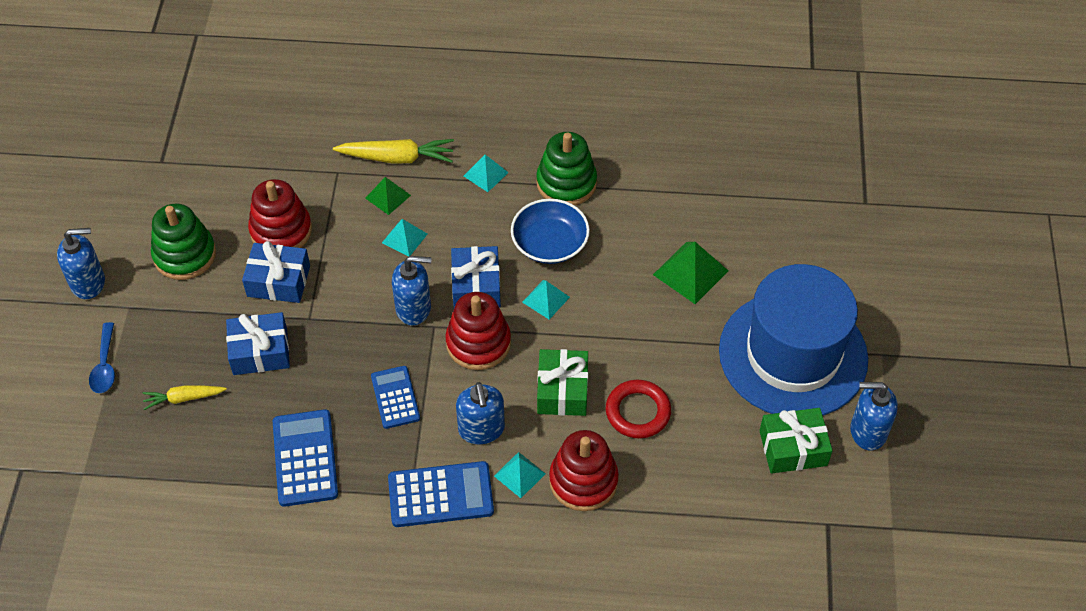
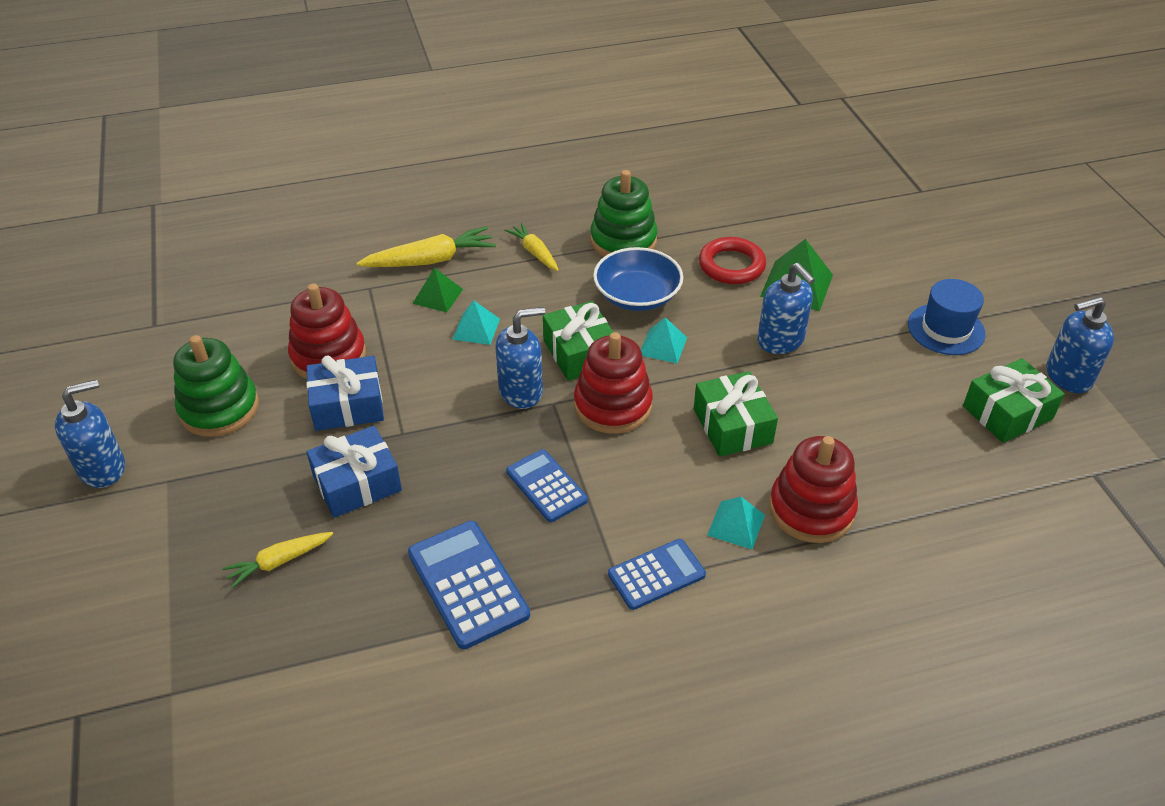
camera: 20 degrees left, 10 degrees down
(105, 365) = (157, 554): blue spoon -> none
(440, 495) = (656, 574): blue calculator -> blue calculator, size x0.66
(476, 286) = (580, 353): blue gift -> green gift
(481, 429) = (665, 490): blue soap dispenser -> blue soap dispenser (780, 341)
(486, 174) = (534, 252): turquoise pyramid -> yellow carrot
(638, 412) = (826, 424): red ring -> red ring (731, 265)
(793, 354) = (946, 329): blue hat -> blue hat, size x0.46

